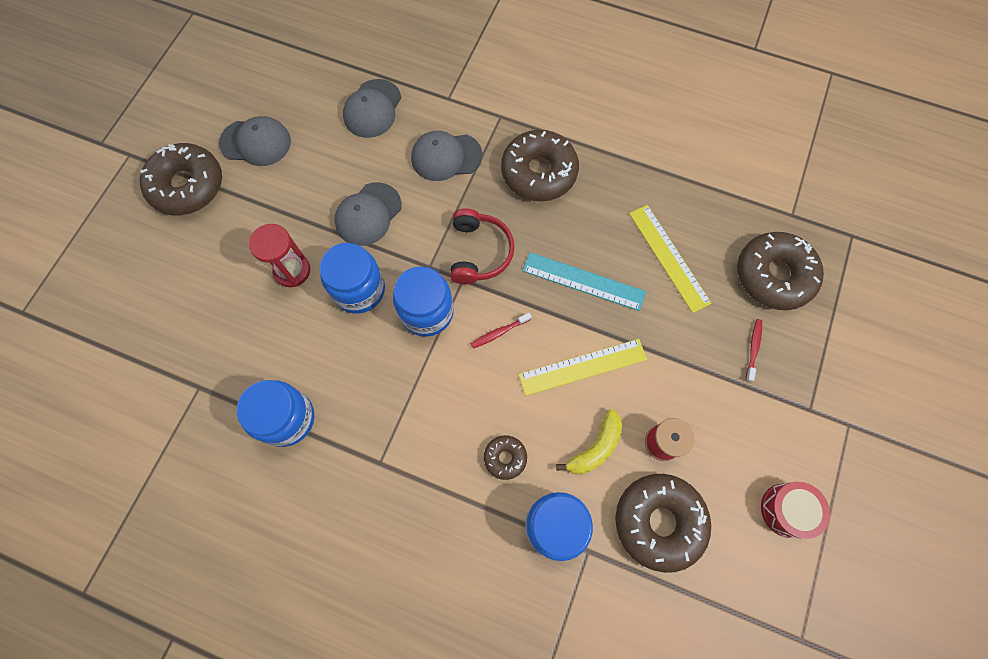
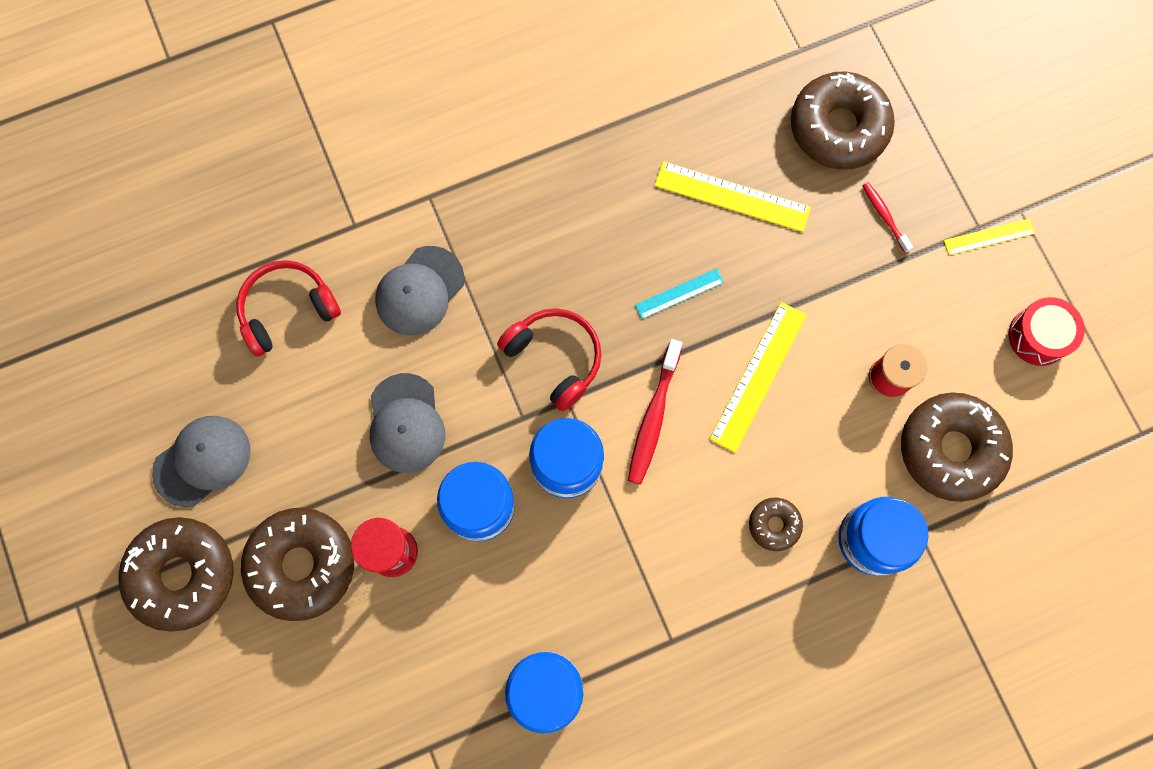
camera: 45 degrees left, 5 degrees up
(372, 109) = (287, 309): grey cap -> red headphones
(499, 332) = (653, 417): red toothbrush -> red toothbrush, size x1.74
(539, 172) = (528, 222): brown donut -> brown donut (302, 565)
(583, 281) = (679, 293): turquoise ruler -> turquoise ruler, size x0.58
(595, 447) = (839, 438): yellow banana -> none
(812, 420) = (989, 237): none -> yellow ruler

